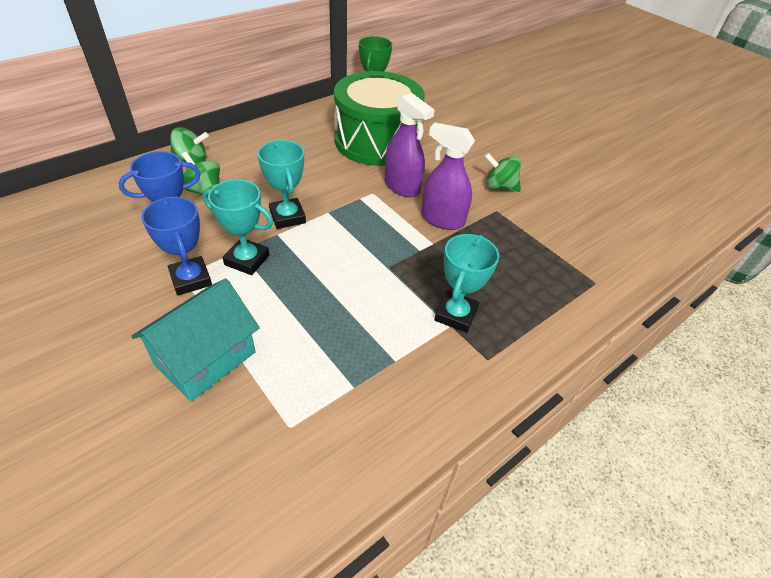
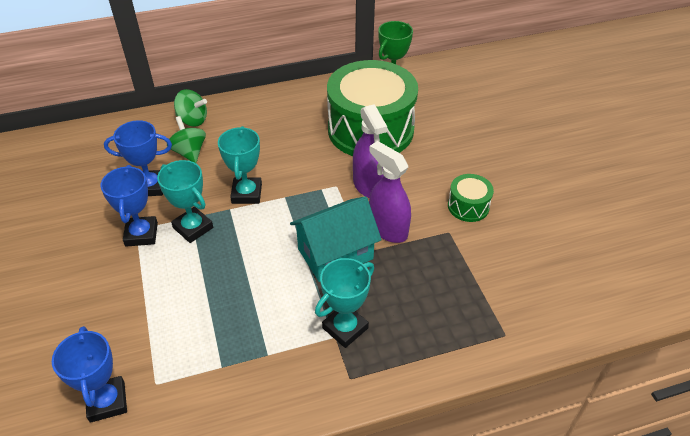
camera: 25 degrees right, 0 degrees up
(206, 358) = (121, 307): turquoise house -> turquoise house (335, 254)
(242, 465) = (107, 401): none -> blue trophy
(499, 187) = (468, 206): green spinning top -> green drum

